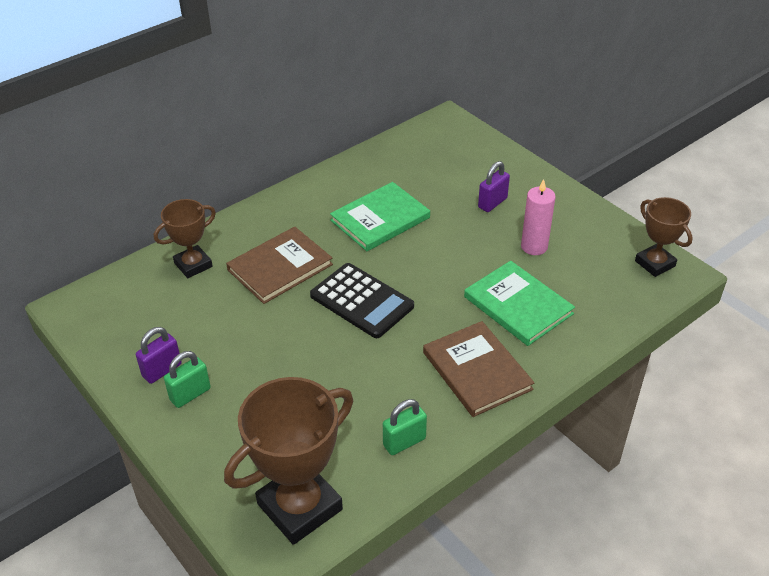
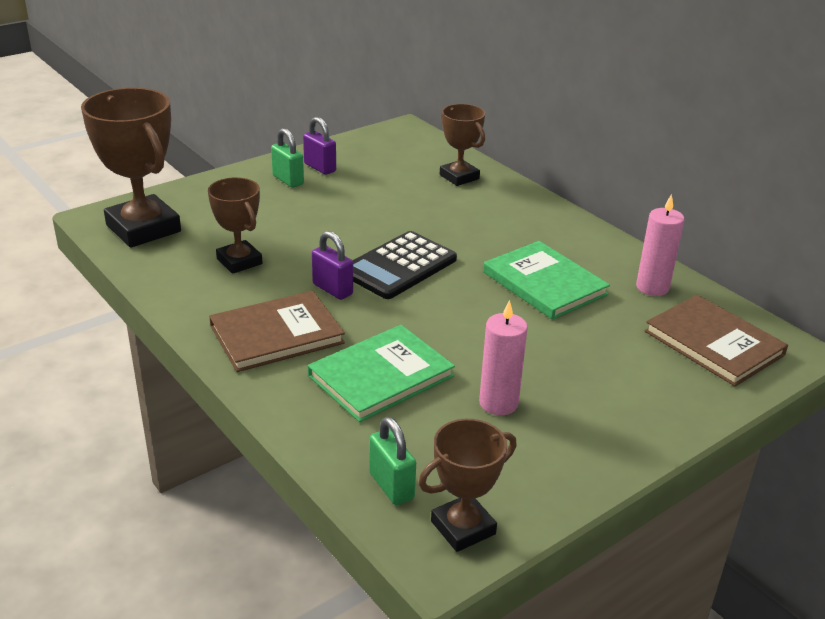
camera: 90 degrees right, 10 degrees down
(280, 267) = (455, 220): brown book -> brown book (714, 343)
(362, 412) = (239, 261): none -> brown trophy
(379, 167) = (652, 287): none -> pink candle
(404, 442) = (193, 283): green padlock -> green padlock (391, 486)
(492, 203) = (593, 375): purple padlock -> purple padlock (332, 289)

